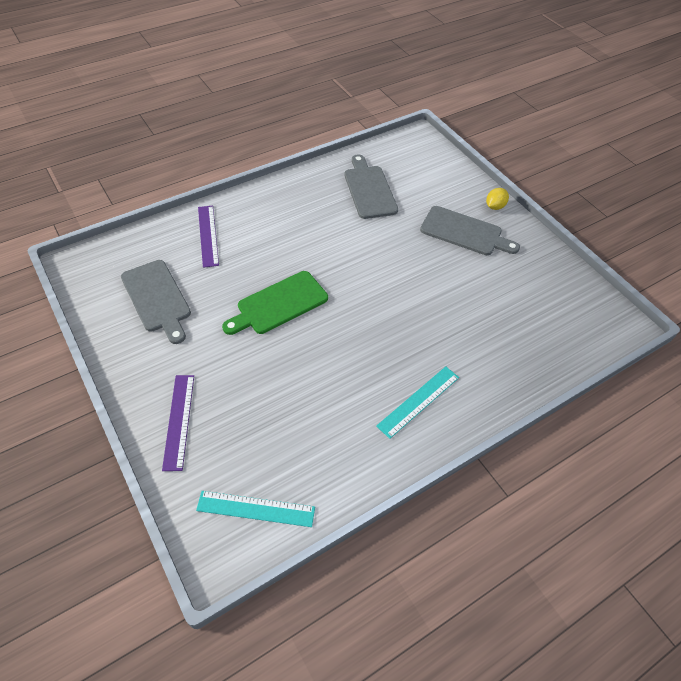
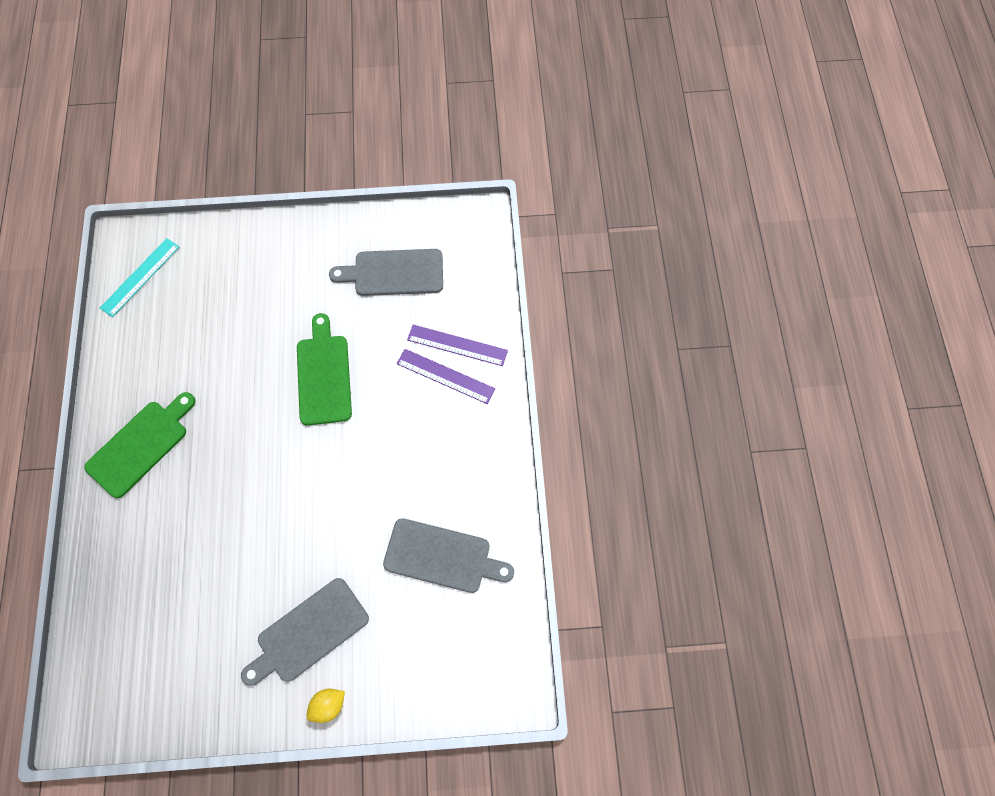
camera: 120 degrees right, 15 degrees up
(179, 421) = (250, 250): purple ruler -> purple ruler (445, 376)
(418, 401) = (141, 445): turquoise ruler -> green cutting board
(494, 206) = (328, 705): yellow lemon -> yellow lemon turned 75 degrees clockwise

